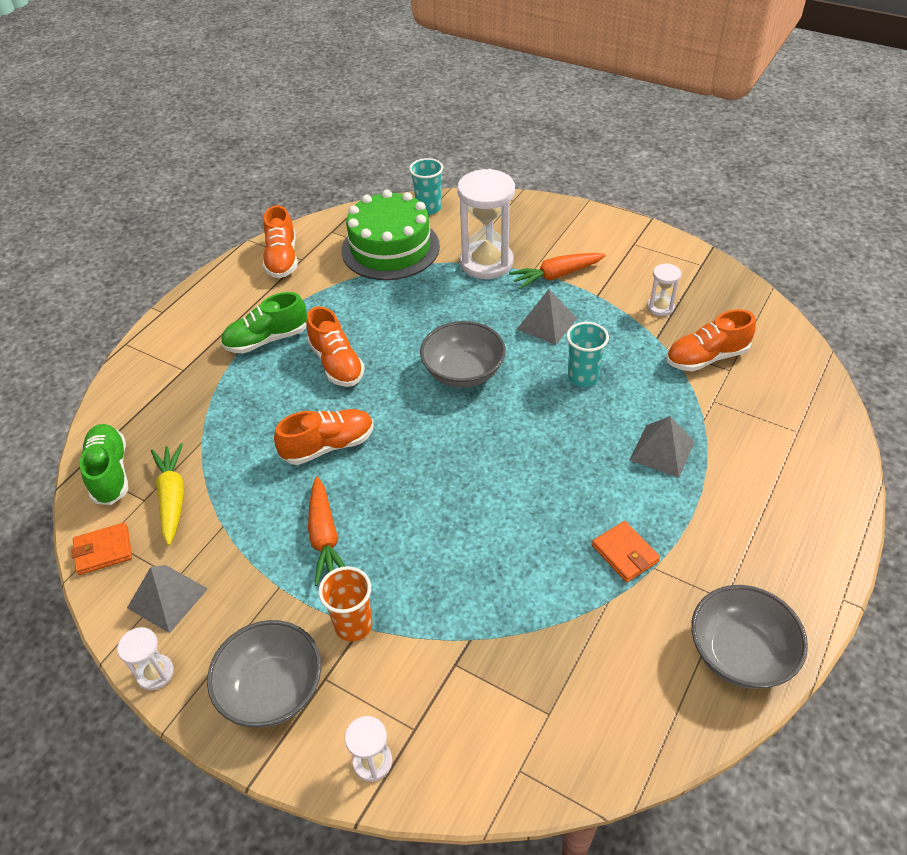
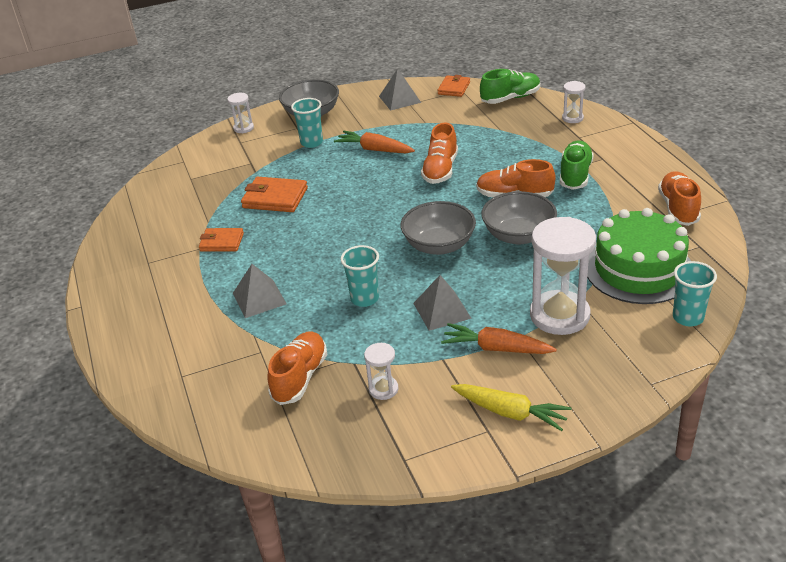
camera: 130 degrees right, 10 degrees down
(110, 473) = (510, 98): green shoe -> green shoe turned 45 degrees counterclockwise
(155, 673) = (362, 89): white hourglass -> white hourglass (572, 118)
(172, 497) = (466, 112): yellow carrot -> yellow carrot (510, 413)
(282, 259) = (678, 208): orange shoe -> orange shoe turned 60 degrees clockwise
(353, 625) = (311, 142): orange cup -> turquoise cup
(505, 567) = (275, 198): none -> orange wallet
(556, 276) = (496, 348): orange carrot -> orange carrot turned 90 degrees counterclockwise
(740, 653) = (121, 249): grey bowl -> grey bowl (518, 235)

